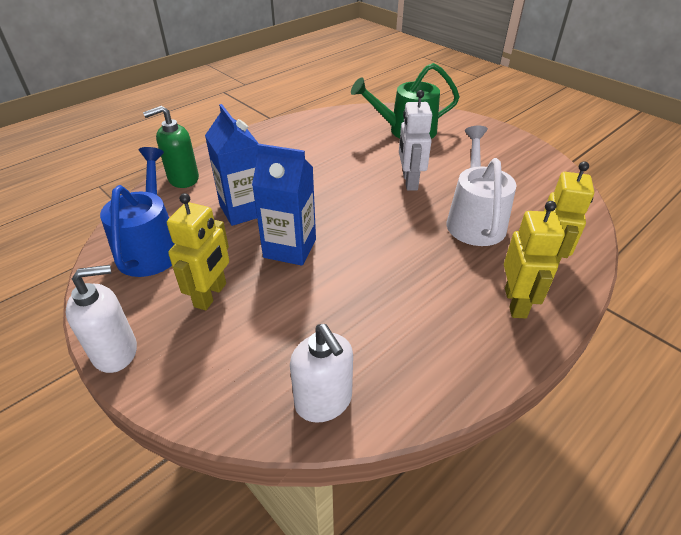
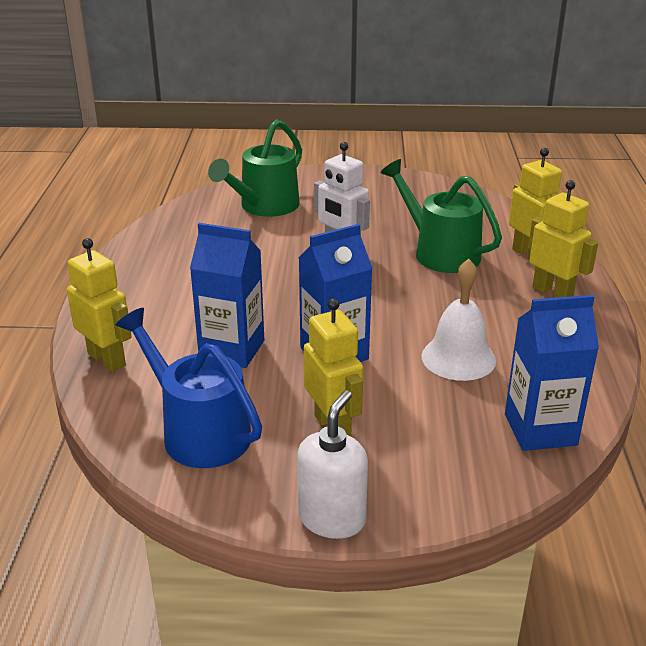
camera: 45 degrees left, 10 degrees down
(183, 179) = (107, 359): green soap dispenser -> yellow robot
(323, 401) = (540, 429): white soap dispenser -> blue carton
(359, 304) = (458, 358): none -> white bell
(474, 220) = (440, 252): white watering can -> green watering can

